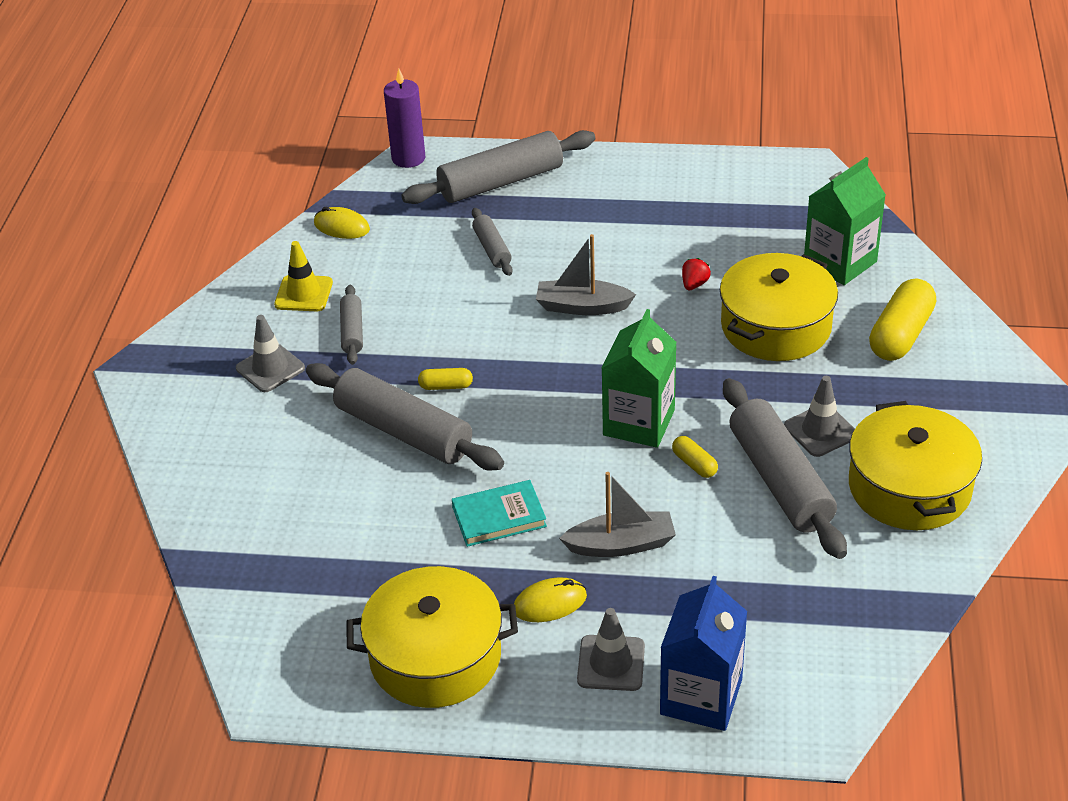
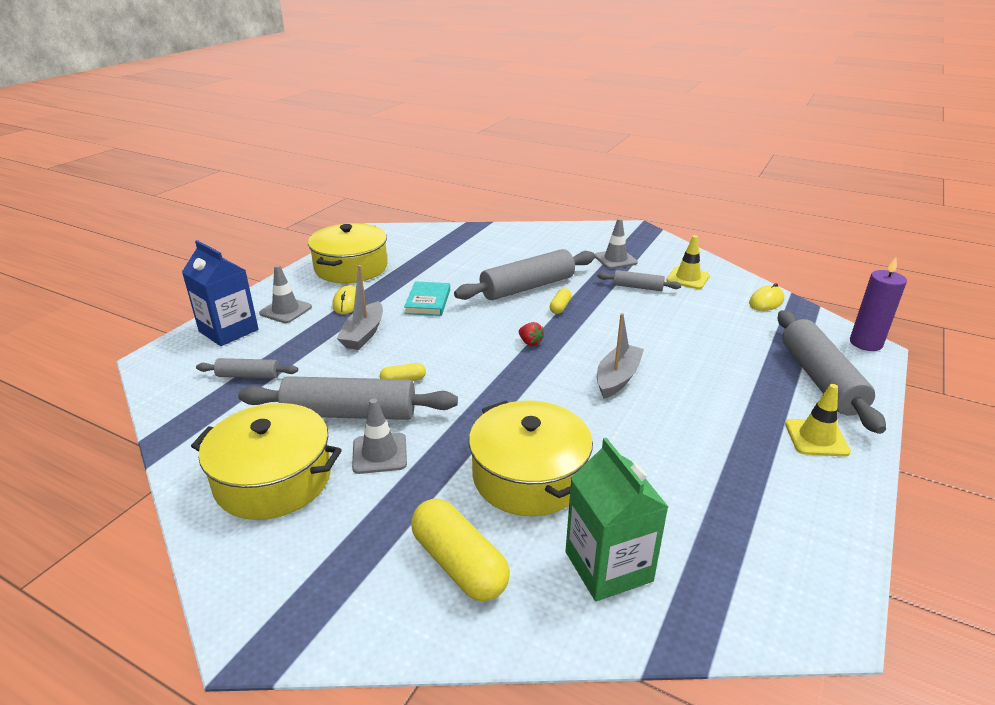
camera: 110 degrees right, 10 degrees down
(492, 249) = (716, 355): grey rolling pin -> grey rolling pin (249, 375)
(602, 180) = (816, 438): none -> yellow traffic cone
(639, 422) = (465, 369): green carton -> none
(694, 284) = (619, 446): red strawberry -> red strawberry (530, 342)

